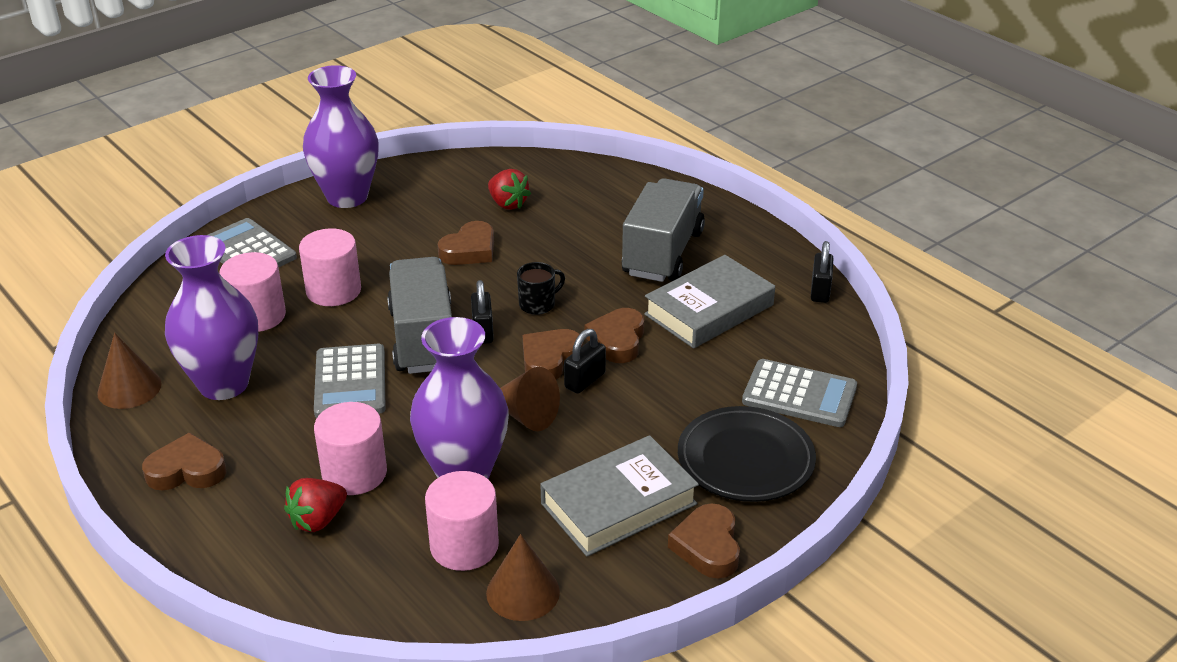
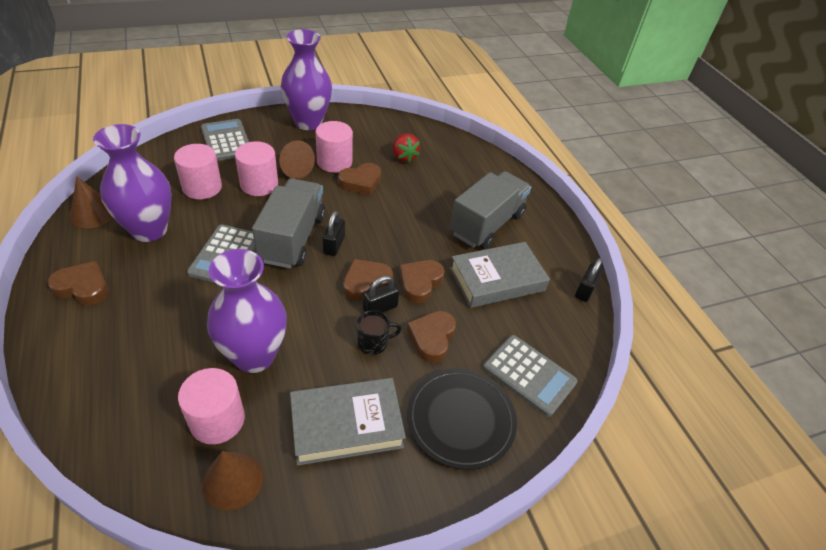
camera: 15 degrees right, 10 degrees up
(318, 520) = (135, 359): red strawberry -> none
(354, 473) = (183, 328): pink cylinder -> pink cylinder (334, 162)
(525, 415) = (324, 322): brown cone -> brown cone (293, 168)
(538, 304) = (382, 236): black mug -> black mug (373, 343)
(707, 546) = (391, 492): brown heart -> brown heart (432, 338)

